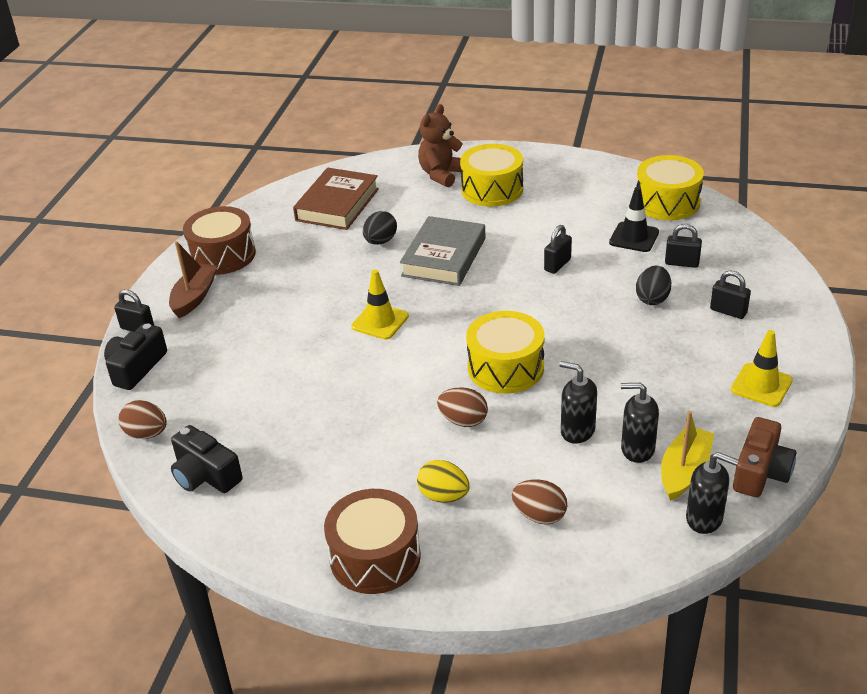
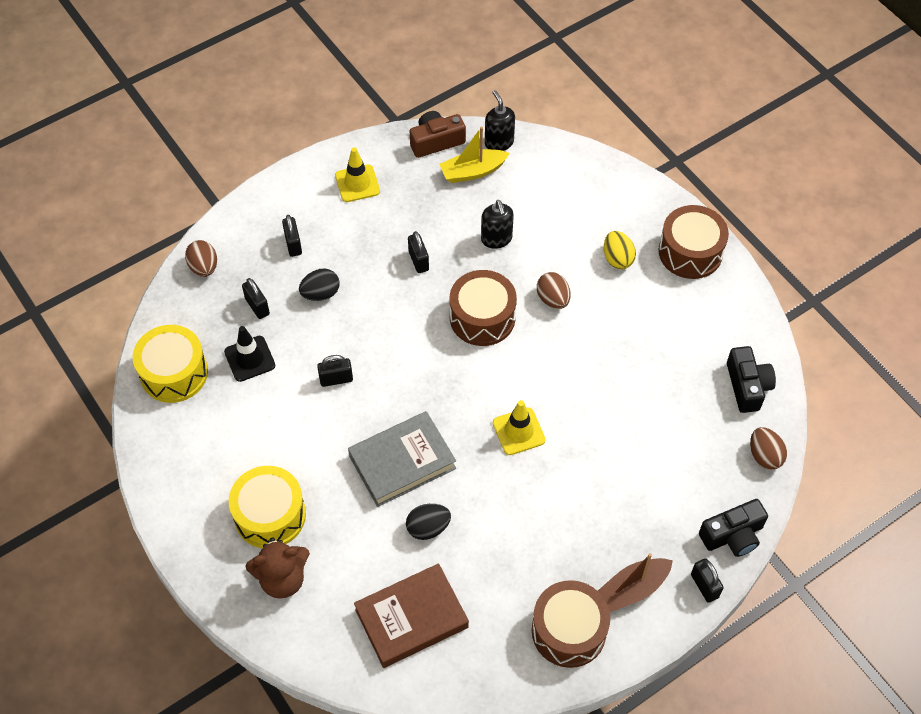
camera: 140 degrees left, 20 degrees up
(505, 368) = (482, 317): yellow drum -> brown drum
(539, 515) = (578, 208): brown egg -> brown egg (204, 267)
(616, 368) = (418, 261): none -> black padlock
(637, 449) = (479, 202): black soap dispenser -> none

